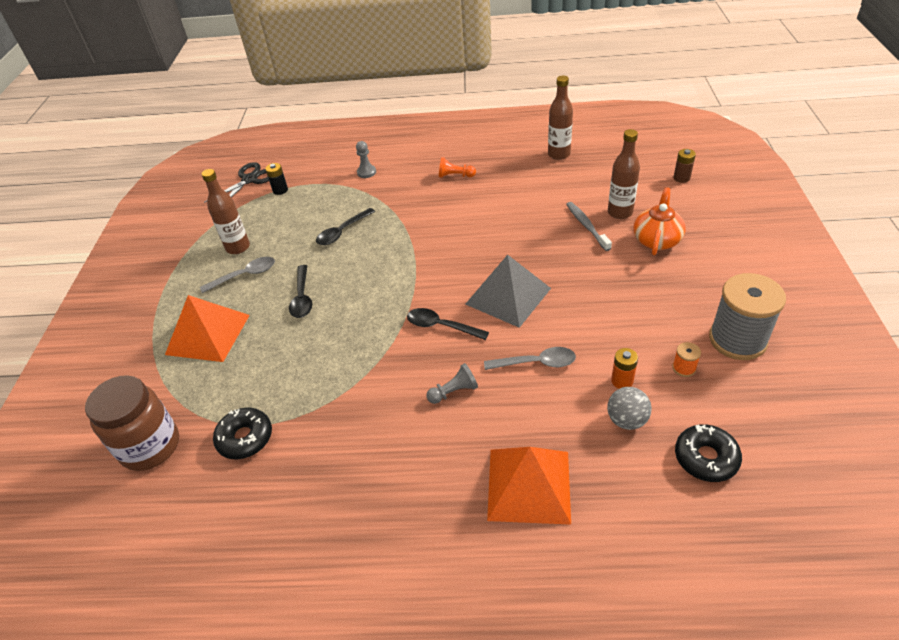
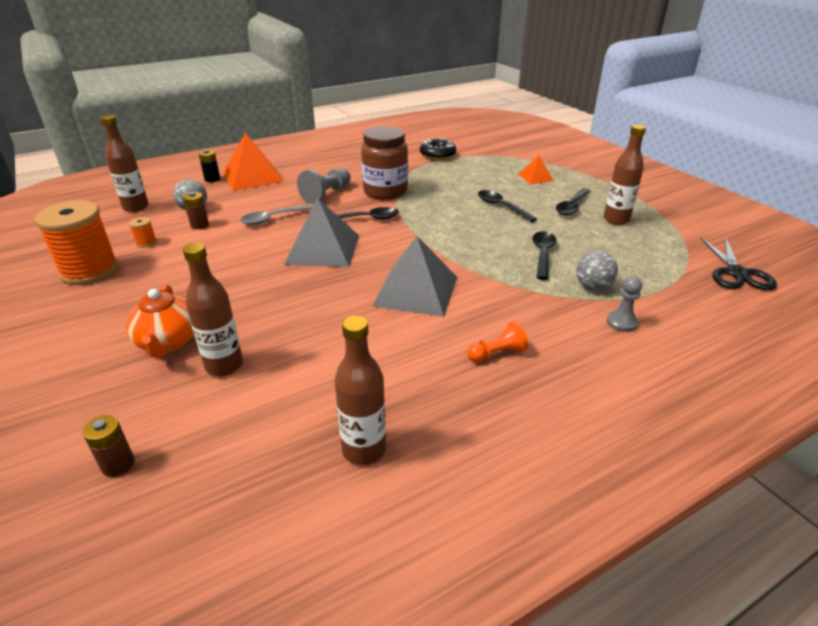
camera: 145 degrees right, 10 degrees down
(150, 446) = (485, 143): brown jar -> brown jar (385, 191)
(208, 334) = (535, 177): orange pyramid -> orange pyramid, size x0.52
(245, 275) = (572, 206): grey spoon -> black spoon
(280, 190) = (680, 272): black battery -> black battery (212, 179)
(348, 197) = (593, 287): none -> grey ball
(454, 392) = (326, 194): grey pawn -> grey pawn, size x1.54
(465, 229) = (416, 291): none -> grey pyramid
(586, 226) = (267, 334): grey toothbrush -> none
(622, 381) = (199, 225): orange battery -> brown battery
(706, 458) = (136, 207): black donut -> brown bottle
(737, 340) = (89, 271): grey spool -> orange spool

